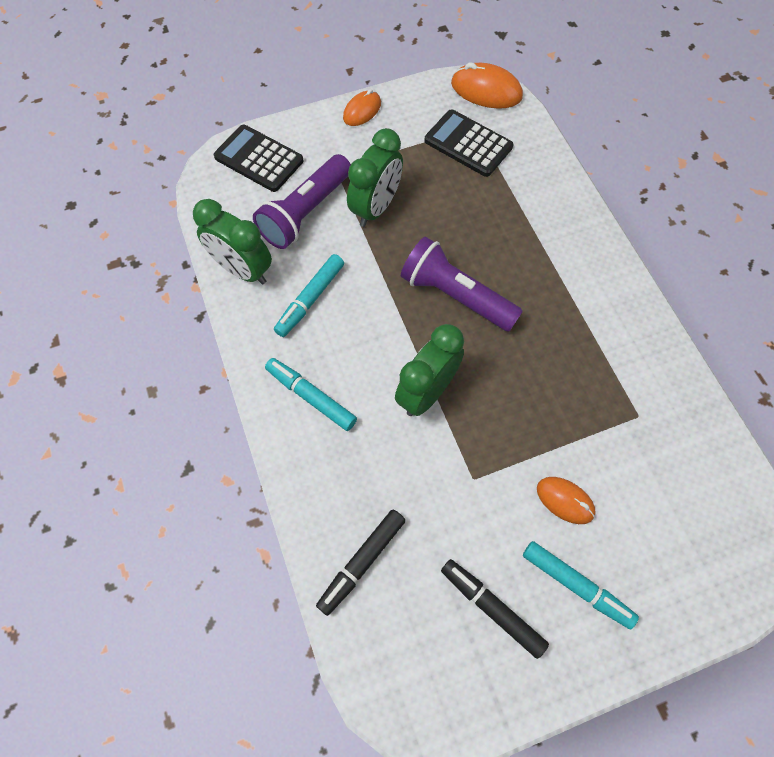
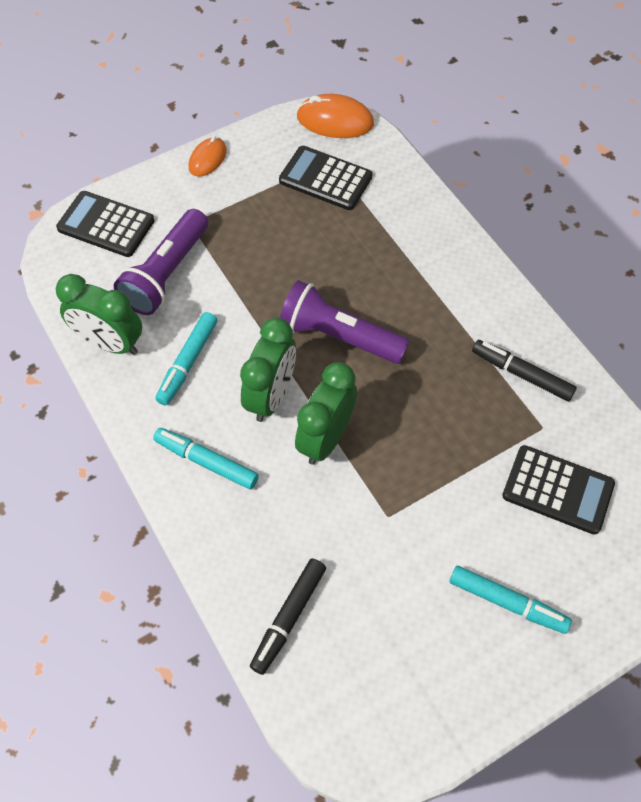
camera: 10 degrees left, 5 degrees down
(376, 208) = (240, 258): green clock -> green clock (271, 396)
(492, 608) = (427, 639): black marker -> black marker (521, 374)
(565, 500) = (483, 522): orange mouse -> none
(644, 481) = (557, 490): none -> black calculator

